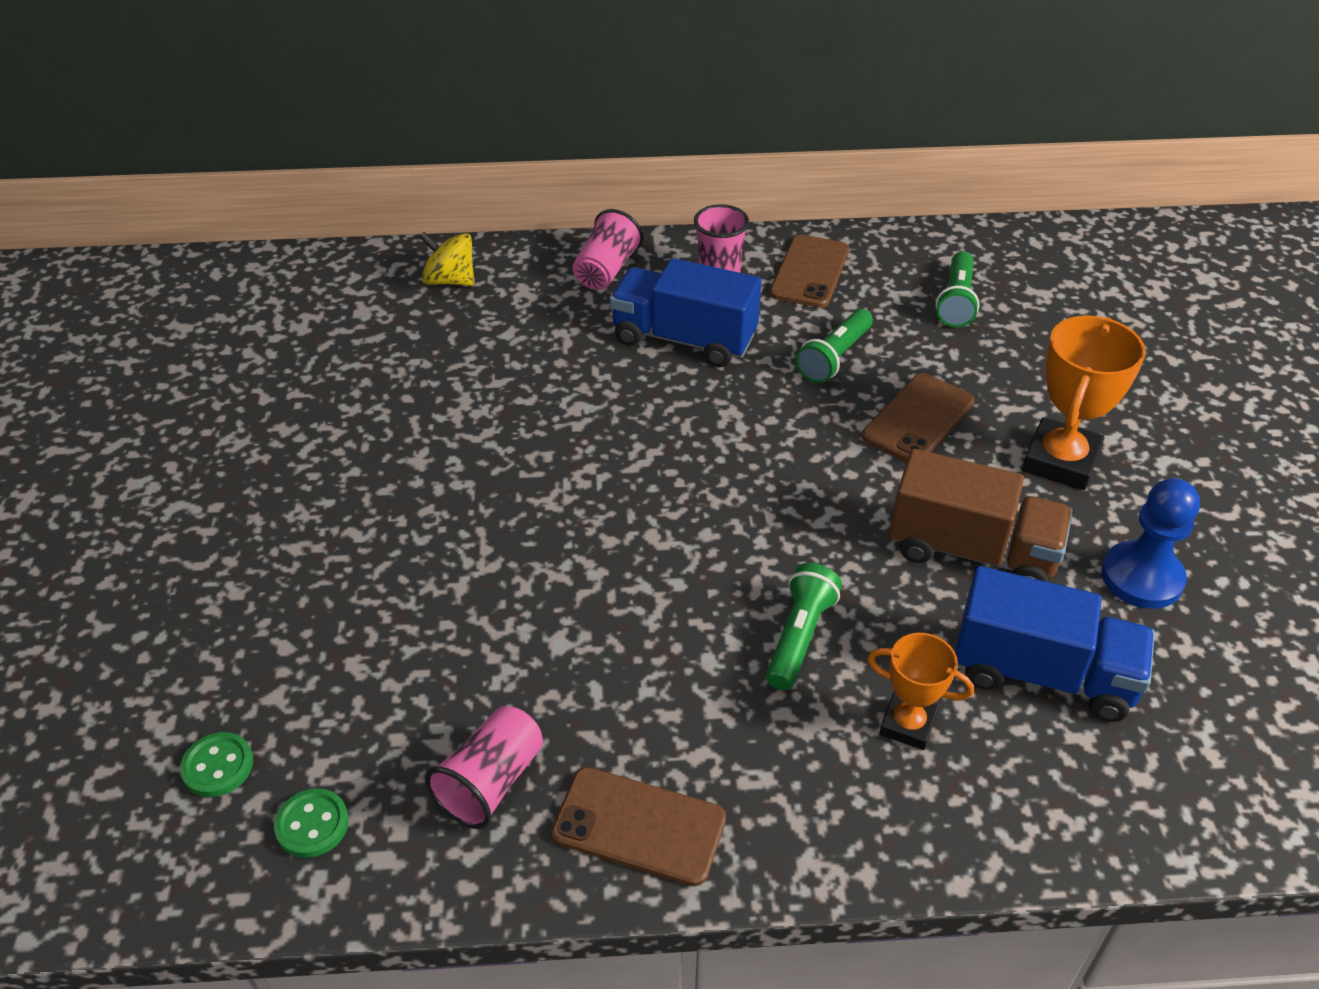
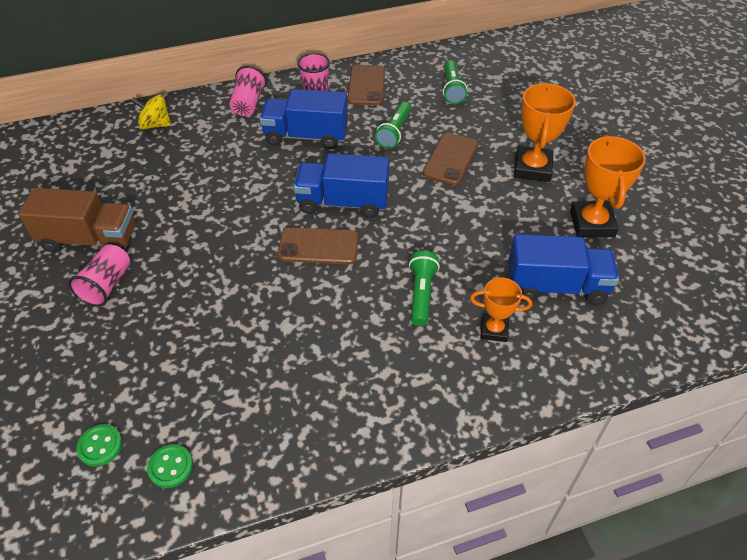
camera: 15 degrees left, 5 degrees up
(491, 782) = (271, 416): pink cup -> pink cup (107, 285)
(639, 826) = (364, 421): brown phone -> brown phone (318, 246)
(712, 458) = (343, 202): none -> blue truck
(972, 551) = (500, 227): brown truck -> brown truck (89, 239)
(1141, 577) = (592, 223): blue pawn -> orange trophy

